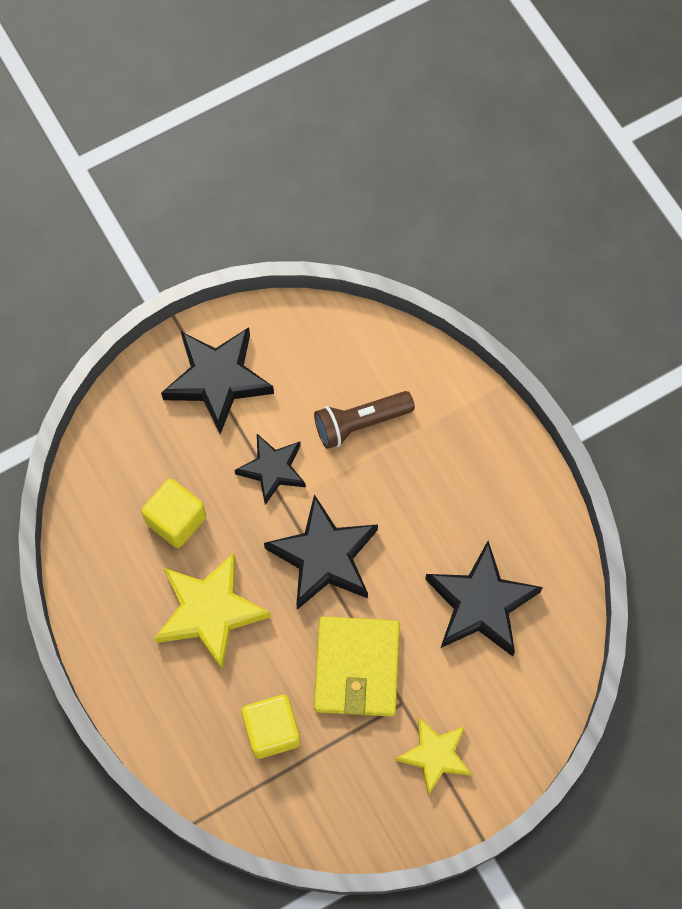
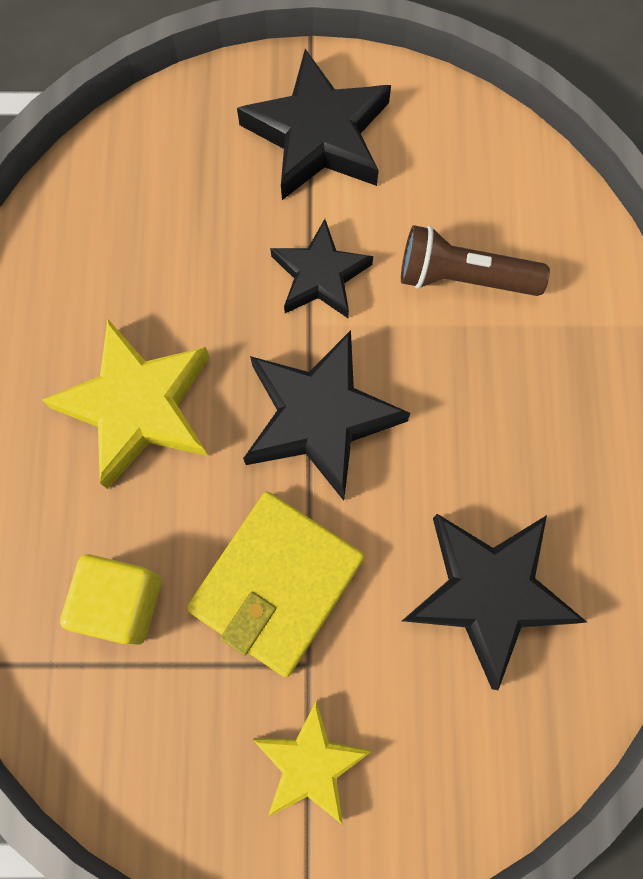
camera: 30 degrees right, 5 degrees up
(176, 520) = (167, 273): yellow cube -> none

